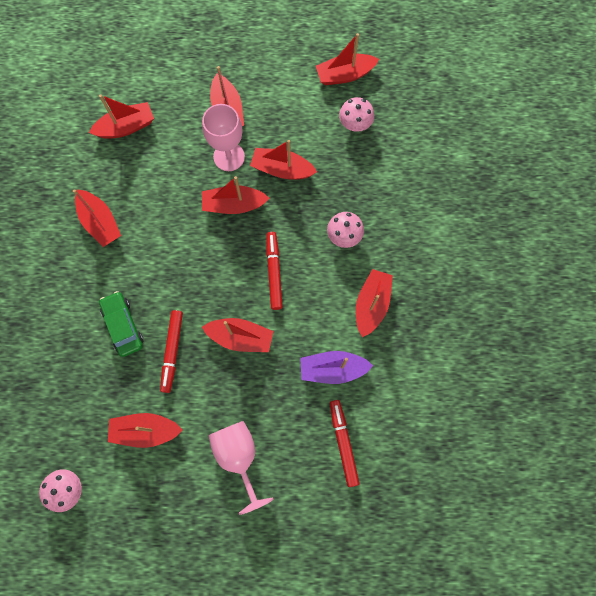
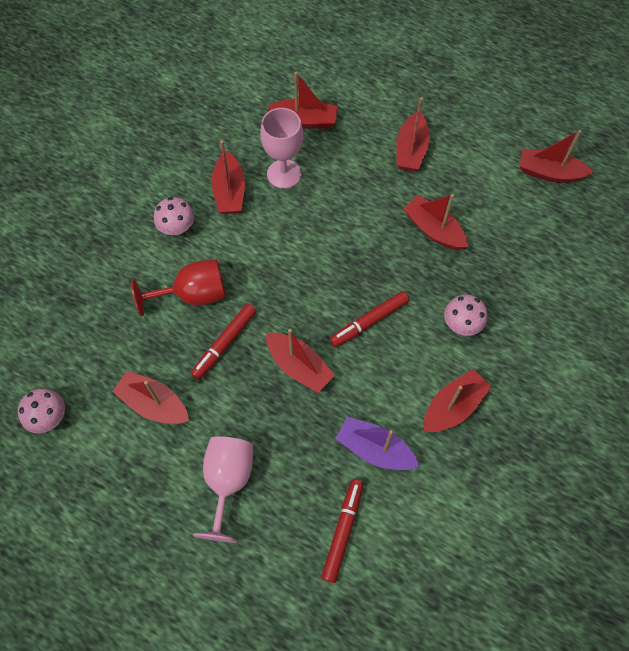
camera: 30 degrees right, 10 degrees down
(123, 326) = (193, 295): green car -> red goblet
(229, 157) = (387, 192): pink goblet -> pink goblet (284, 174)
(234, 205) = (366, 239): red boat -> none
(274, 272) = (369, 322): red marker -> red marker turned 150 degrees counterclockwise
(355, 124) = (534, 223): pink mushroom -> pink mushroom (177, 228)

